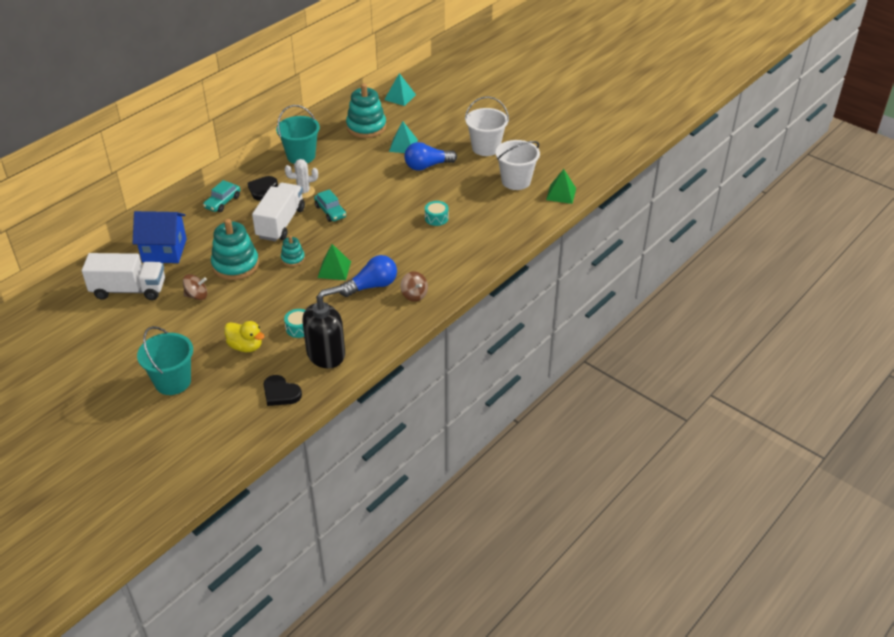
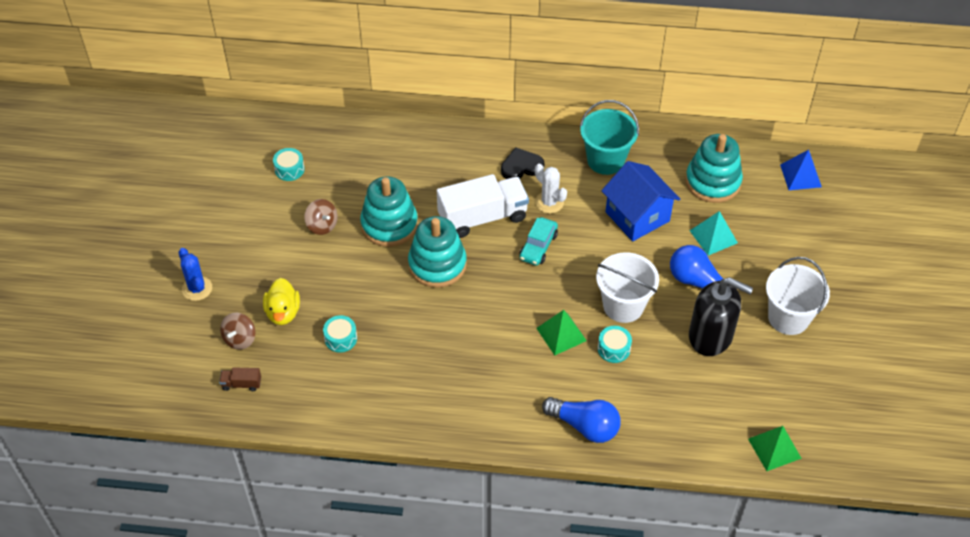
camera: 55 degrees right, 10 degrees up
(129, 290) = (289, 169): white truck -> turquoise drum
(164, 250) = (364, 155): blue house -> blue house (637, 216)
(173, 381) = (197, 288): turquoise bucket -> blue cactus
(223, 202) = (472, 149): turquoise car -> none
(280, 393) = (241, 384): black heart -> brown truck
(293, 259) = (437, 264): turquoise stacking toy -> turquoise stacking toy, size x1.94
(326, 354) = (322, 386): black soap dispenser -> black soap dispenser (711, 336)
(334, 269) = (450, 310): green pyramid -> green pyramid (561, 334)
(372, 286) = (452, 360): blue light bulb -> blue light bulb (584, 426)
(400, 97) = (800, 175): turquoise pyramid -> blue pyramid
(414, 295) = (469, 408): brown spinning top -> brown spinning top (240, 339)
(516, 181) = (754, 386): white bucket -> white bucket (623, 306)

